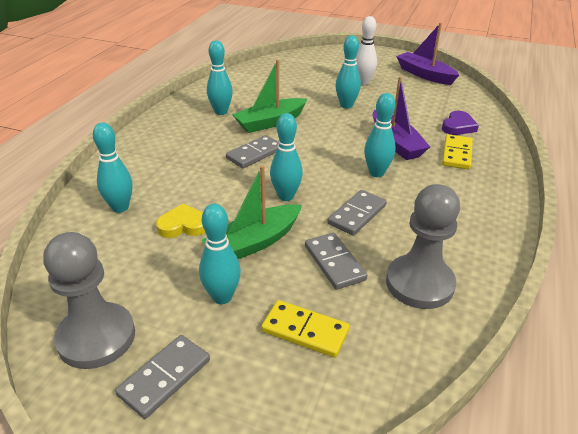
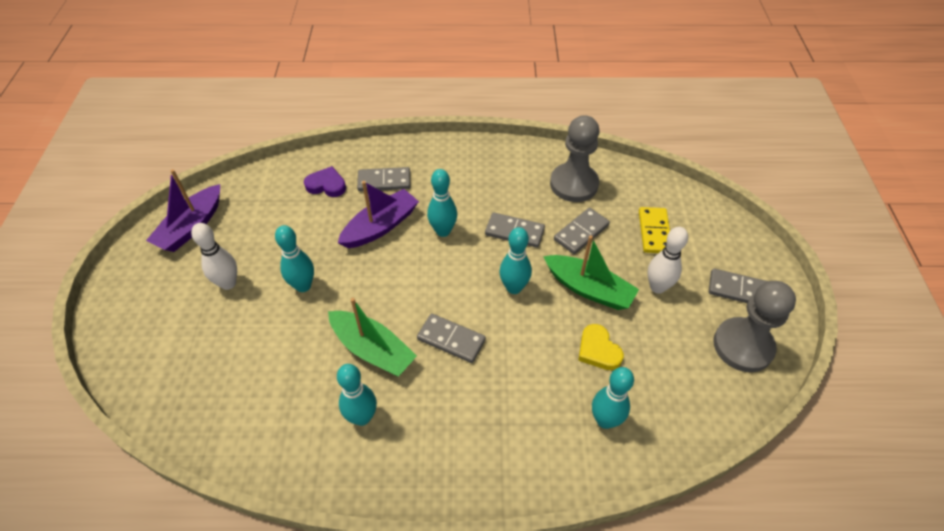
camera: 110 degrees left, 15 degrees up
(222, 297) = (657, 287): turquoise bowling pin -> white bowling pin
(456, 154) = (384, 181): yellow domino -> grey domino

